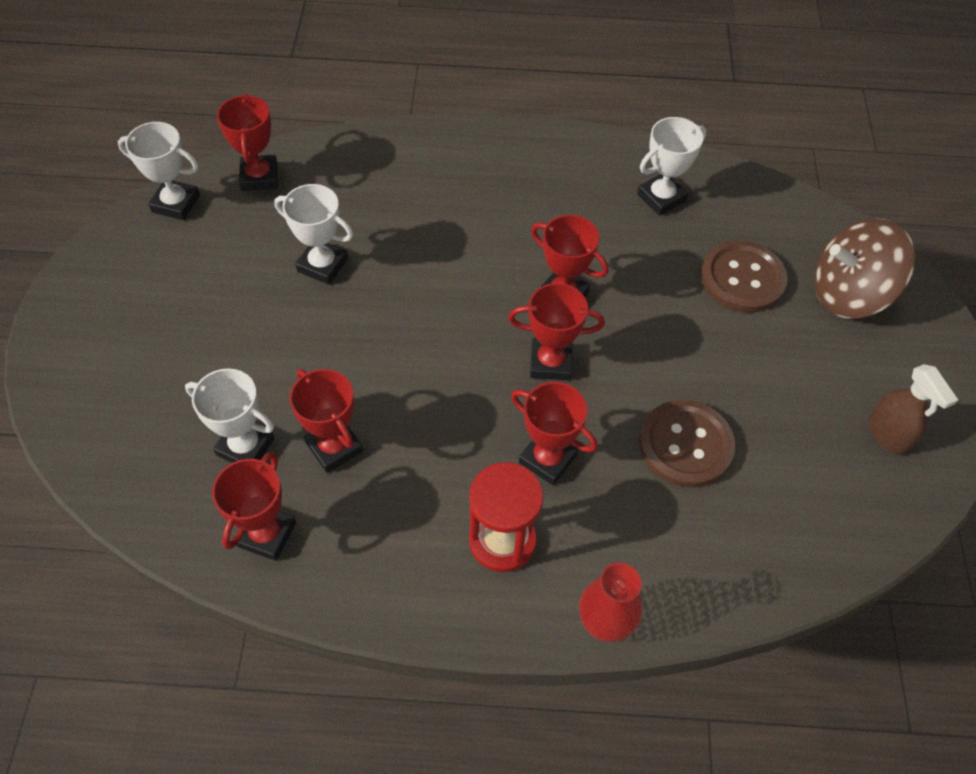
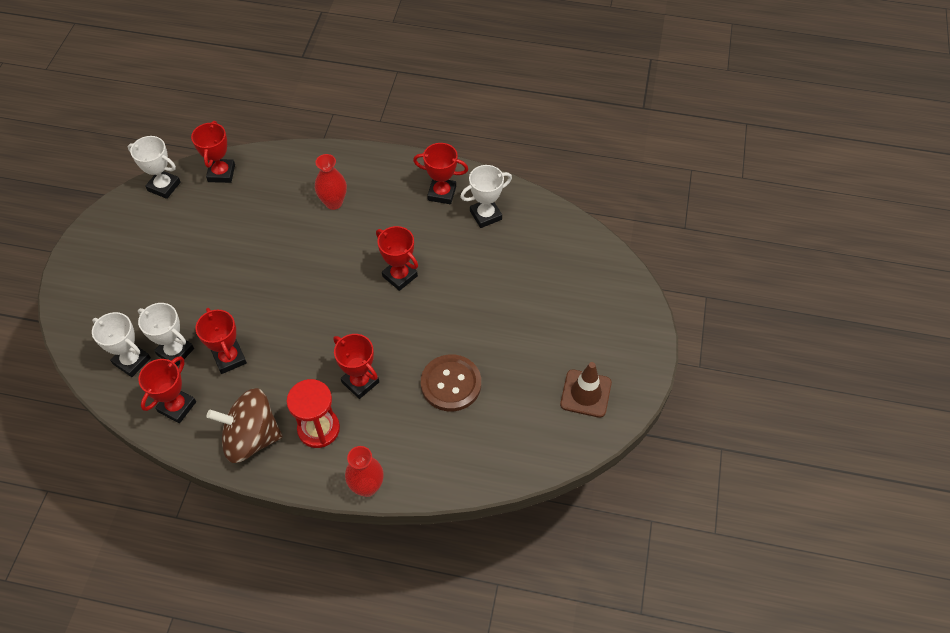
camera: 10 degrees right, 0 degrees up
(322, 265) = (249, 239): white trophy -> white trophy (132, 361)
(437, 202) = (333, 202): none -> red vase
(550, 362) = (379, 320): red trophy -> red trophy (442, 193)
(742, 279) = (523, 278): brown button -> none
(848, 294) = (592, 296): brown spinning top -> brown spinning top (251, 438)
(888, 435) = (585, 393): brown spray bottle -> brown traffic cone

